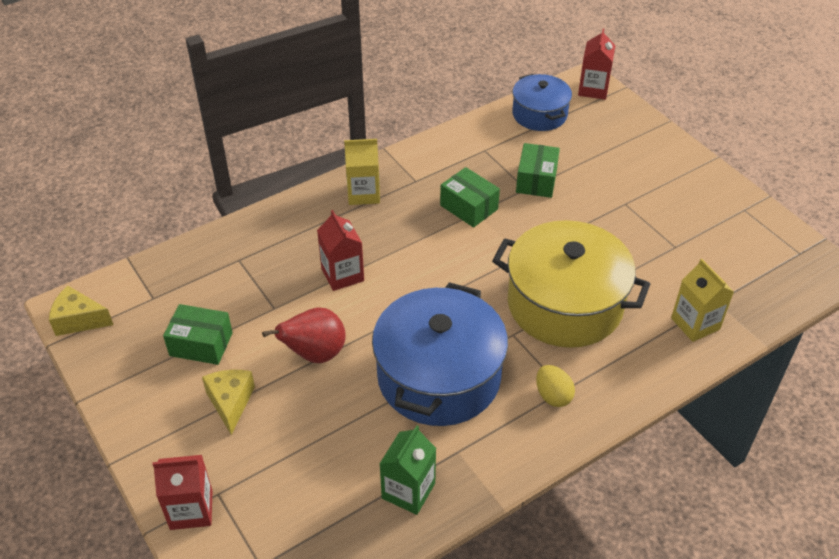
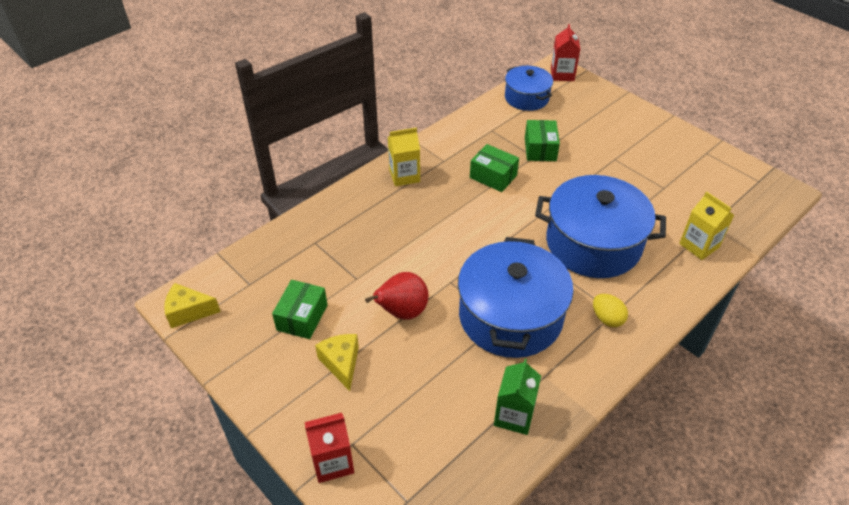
camera: 10 degrees left, 0 degrees up
(201, 344) = (302, 317): green box -> green box turned 75 degrees counterclockwise
(342, 274) = (406, 243): red carton -> none
(565, 304) = (593, 244): yellow pot -> blue pot

